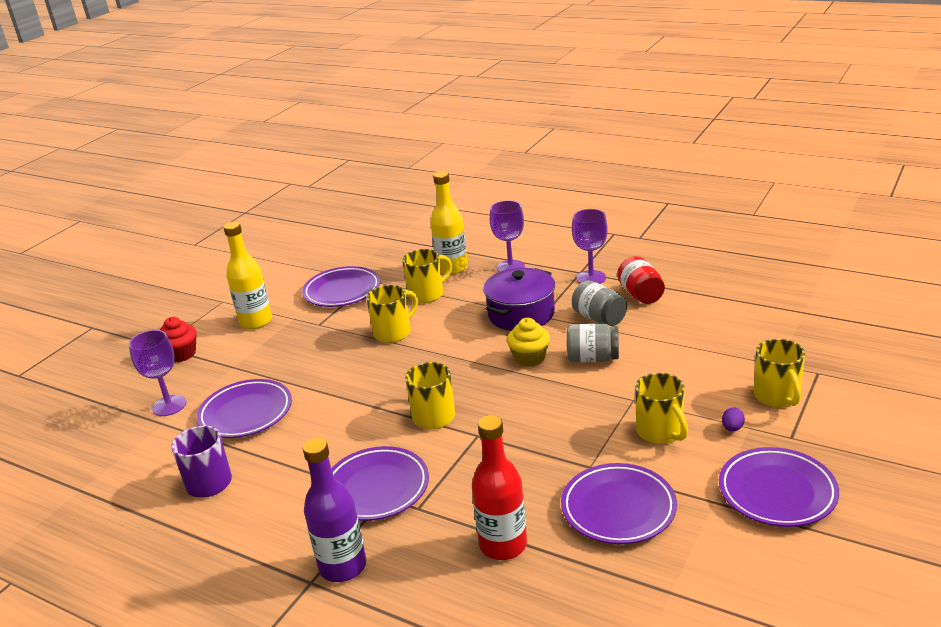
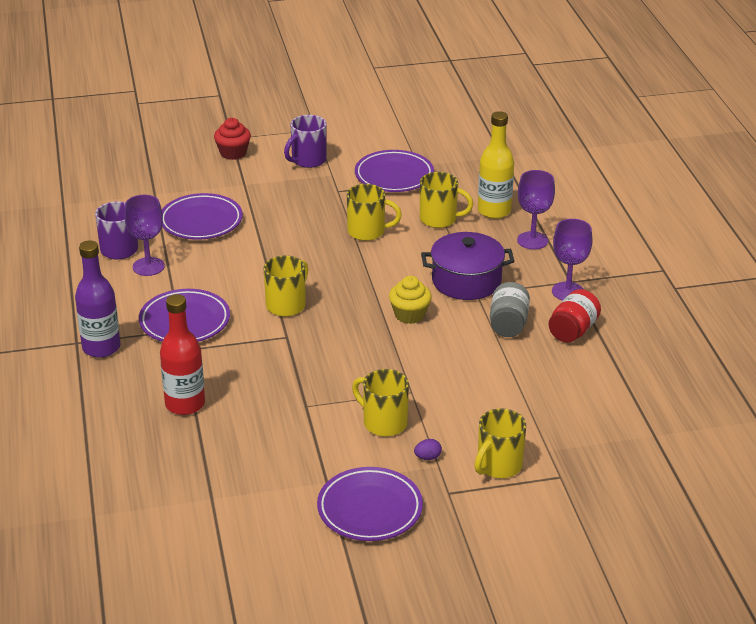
camera: 45 degrees right, 5 degrees up
(169, 405) = (174, 184): purple goblet -> purple goblet (148, 266)
(256, 321) = (308, 160): yellow bottle -> purple mug
(593, 358) = (445, 347): grey jar -> none
(618, 508) = (273, 439): purple plate -> none
(660, 432) = (383, 423): yellow mug -> yellow mug turned 105 degrees clockwise

